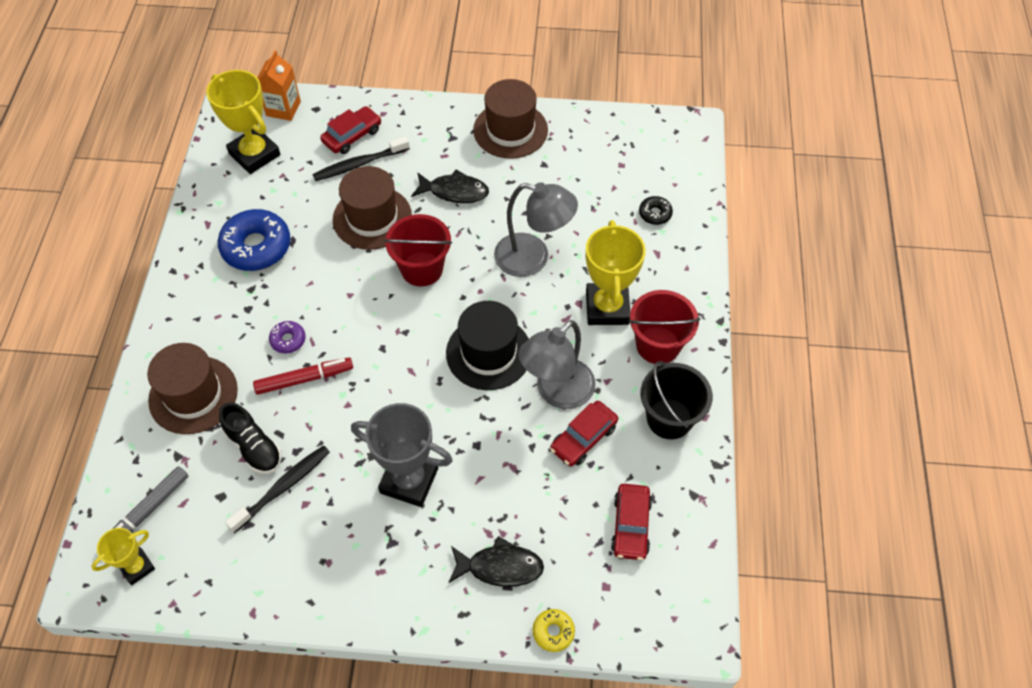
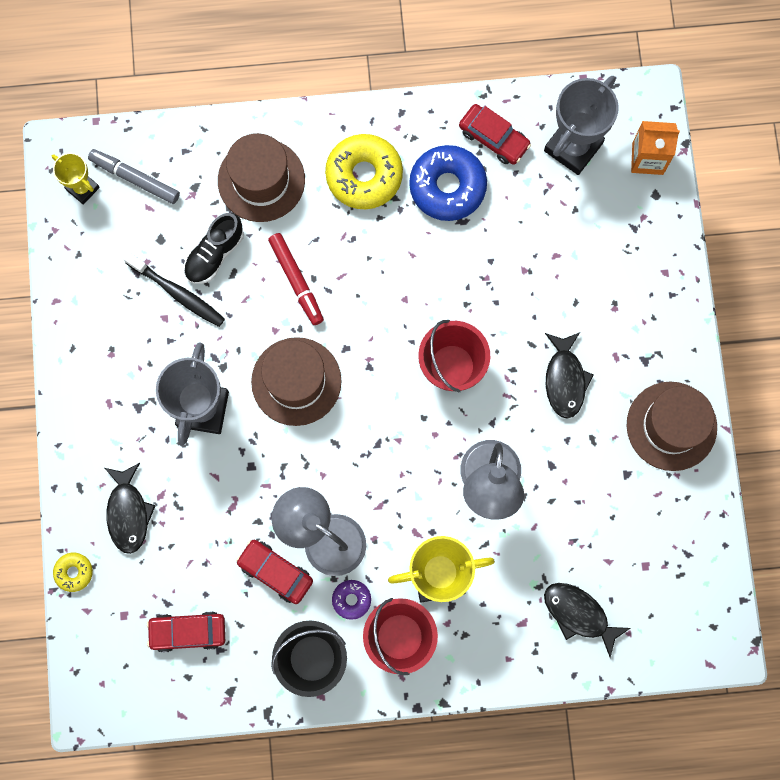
camera: 80 degrees right, 20 degrees up
(221, 308) = (364, 175): none -> yellow donut
(254, 154) = (573, 147): yellow trophy -> grey trophy
(288, 340) = (338, 252): purple donut -> purple donut (351, 599)
(352, 136) = (623, 246): red car -> red car (493, 138)
(359, 164) = (583, 265): black toothbrush -> none
(372, 218) = (510, 297): brown hat -> brown hat (296, 381)
(488, 353) = (359, 458): black hat -> none
(655, 214) = (579, 614): black donut -> black fish

